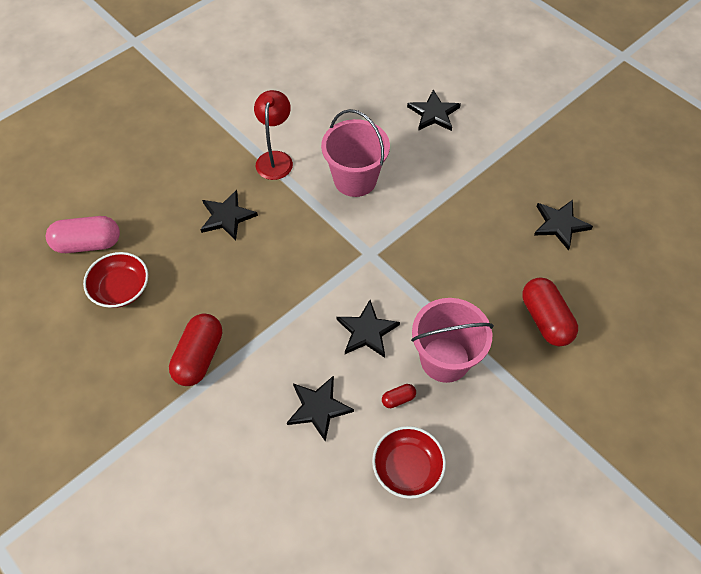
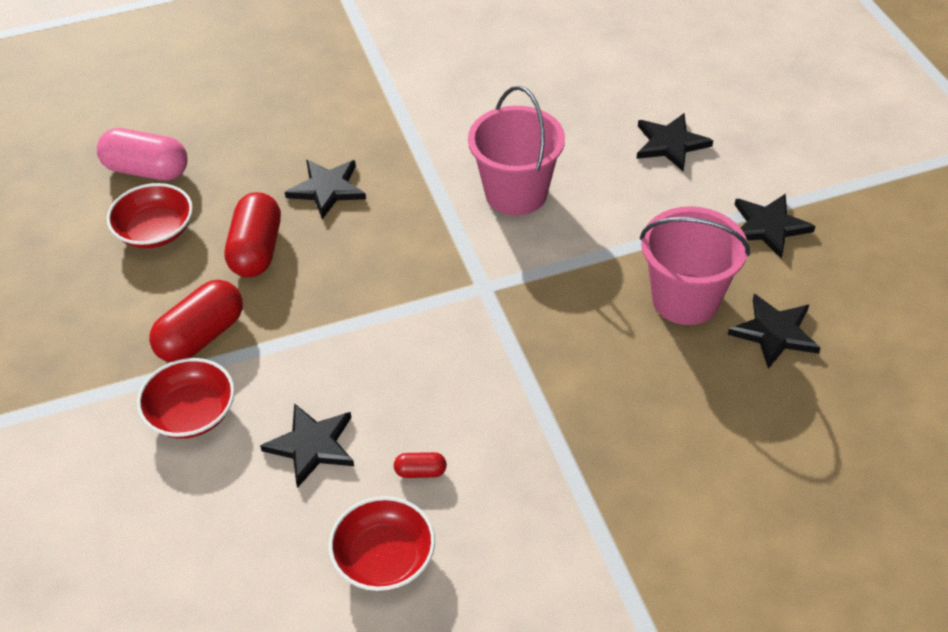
camera: 25 degrees right, 10 degrees down
(224, 416) = (191, 413): none -> red bowl
(275, 159) = (426, 140): red lamp -> none
(367, 331) = (426, 377): black star -> black star (769, 227)
(445, 359) = (511, 446): pink bucket -> pink bucket (685, 299)
(545, 319) = (683, 445): red capsule -> red capsule (256, 250)

